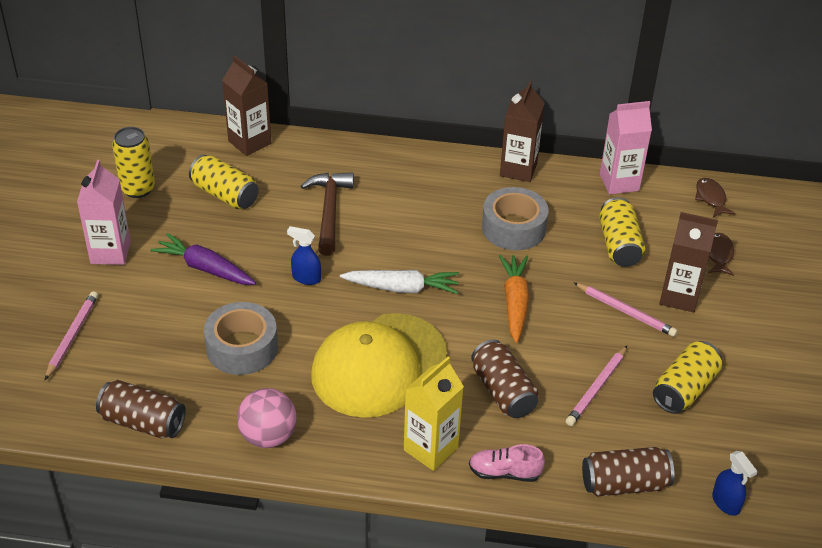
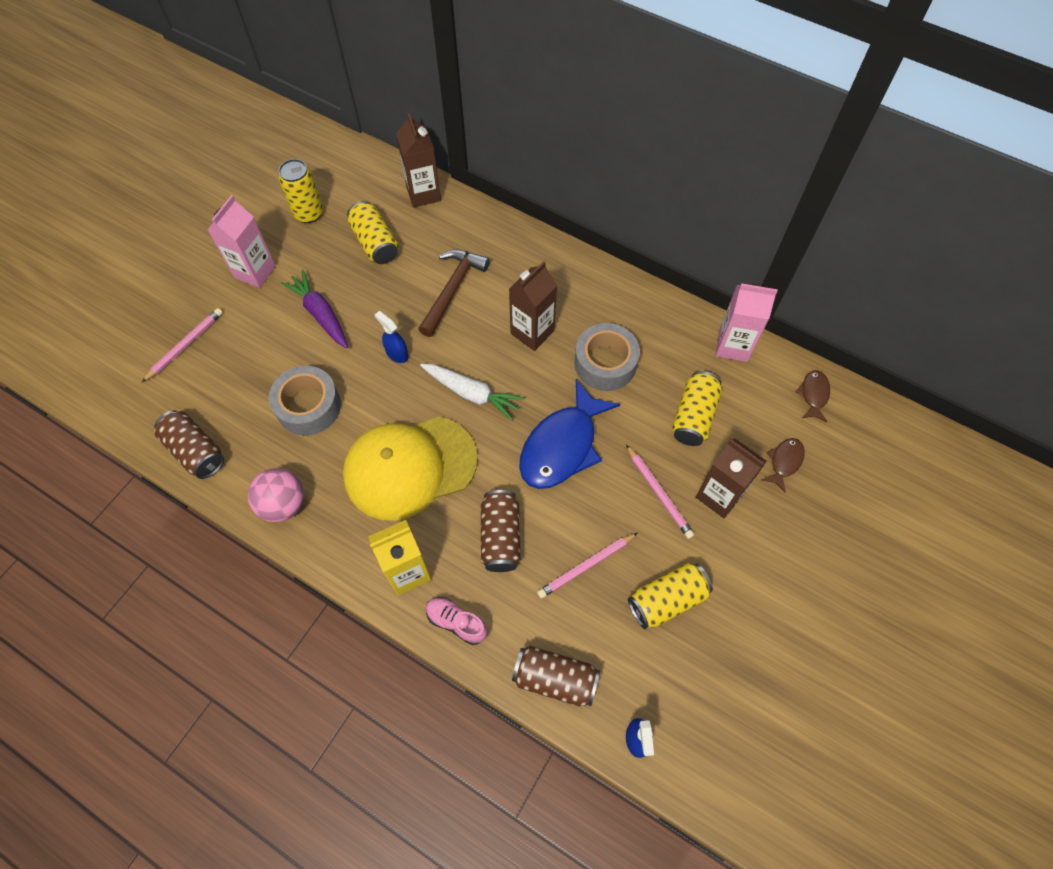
camera: 25 degrees right, 20 degrees up
(515, 303) = (562, 446): orange carrot -> blue fish
(518, 169) = (644, 299): brown carton -> brown carton (532, 332)

